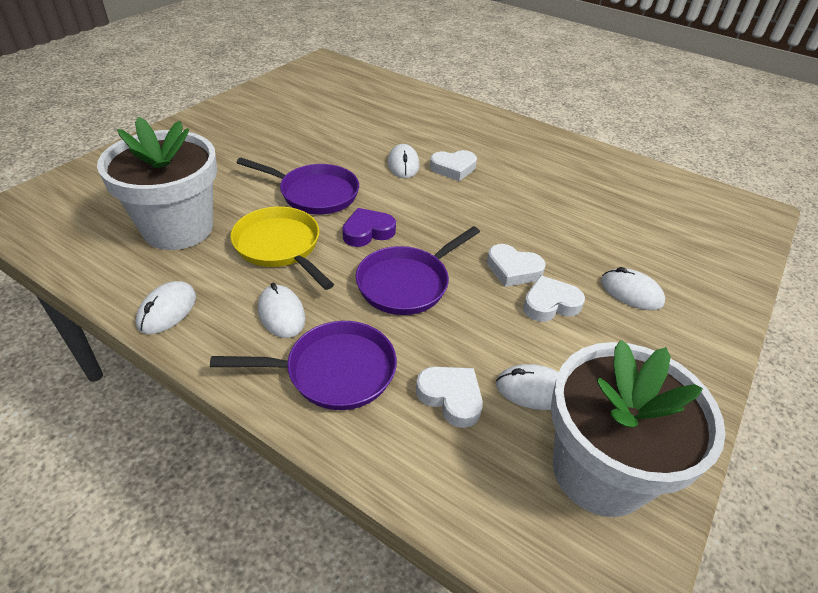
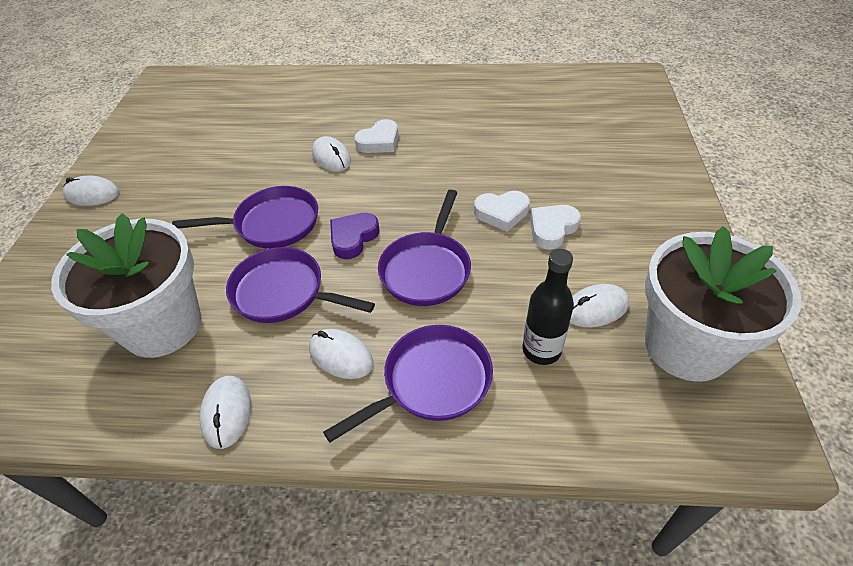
camera: 25 degrees left, 5 degrees up
(280, 247) = (284, 292): yellow pan -> purple pan
(451, 397) = (541, 350): white heart -> black bottle
(631, 292) = (601, 189): white mouse -> white mouse (92, 194)

